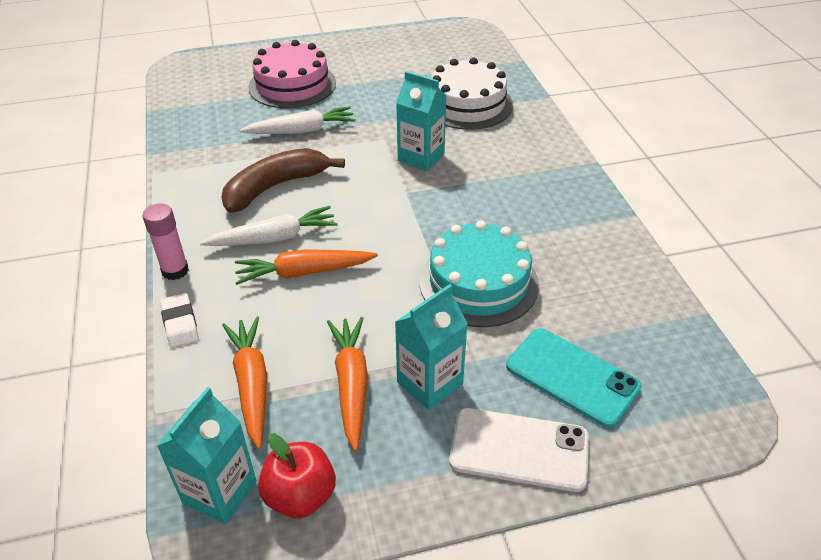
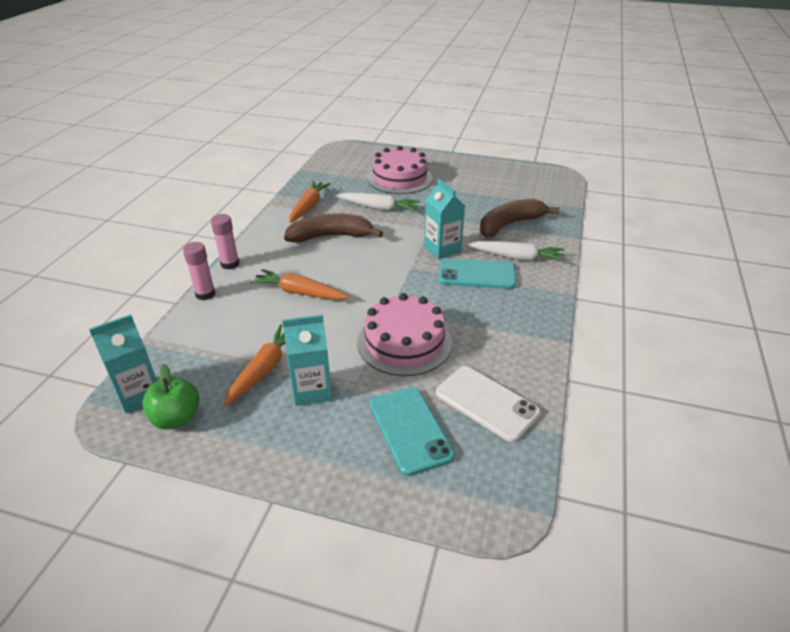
camera: 30 degrees right, 5 degrees down
(180, 323) = (205, 294): white eraser -> pink glue stick
(252, 384) = (210, 344): orange carrot -> orange carrot (308, 206)
(274, 238) = (301, 266): white carrot -> white carrot (517, 257)
(300, 496) = (176, 418): red apple -> green apple
(467, 104) = (509, 225): white cake -> brown banana
(478, 283) = (404, 342): turquoise cake -> pink cake
(483, 174) = (476, 274): none -> turquoise phone
(519, 449) = (328, 457): white phone -> white phone (486, 403)

